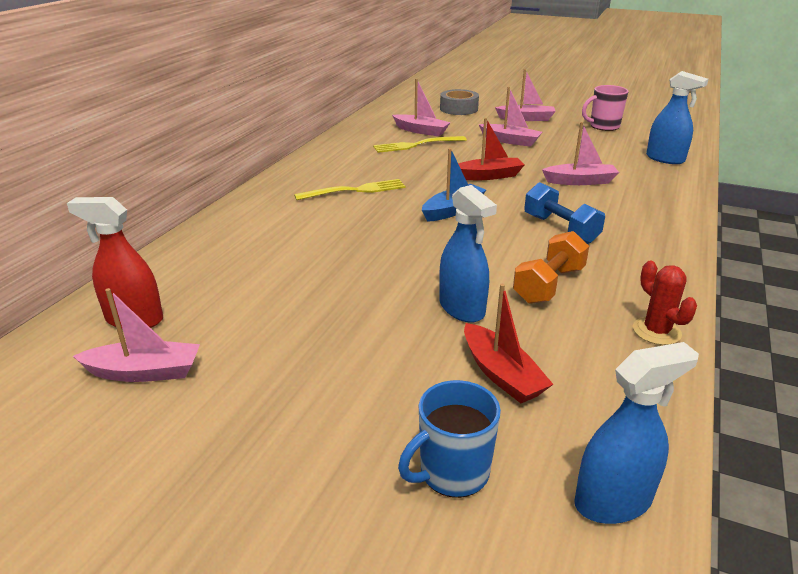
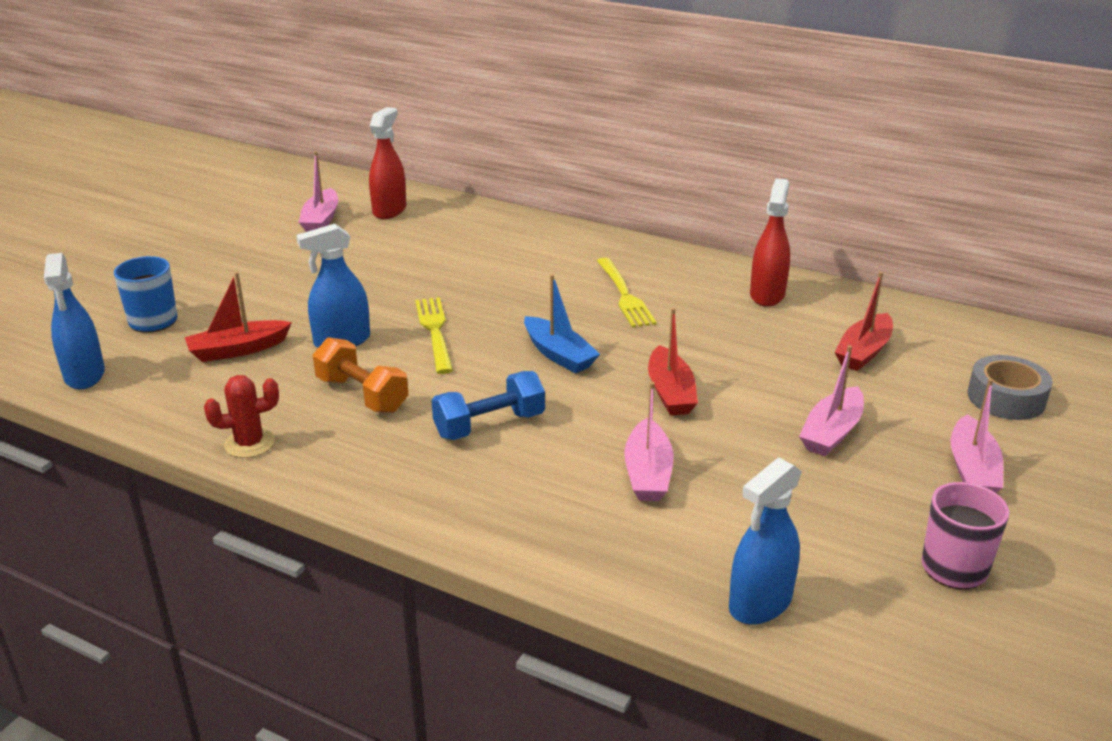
camera: 95 degrees right, 0 degrees up
(351, 150) = (767, 295): none -> red spray bottle
(416, 145) = (795, 344): yellow fork -> yellow fork (434, 332)
(421, 131) = (863, 352): pink boat -> red boat

